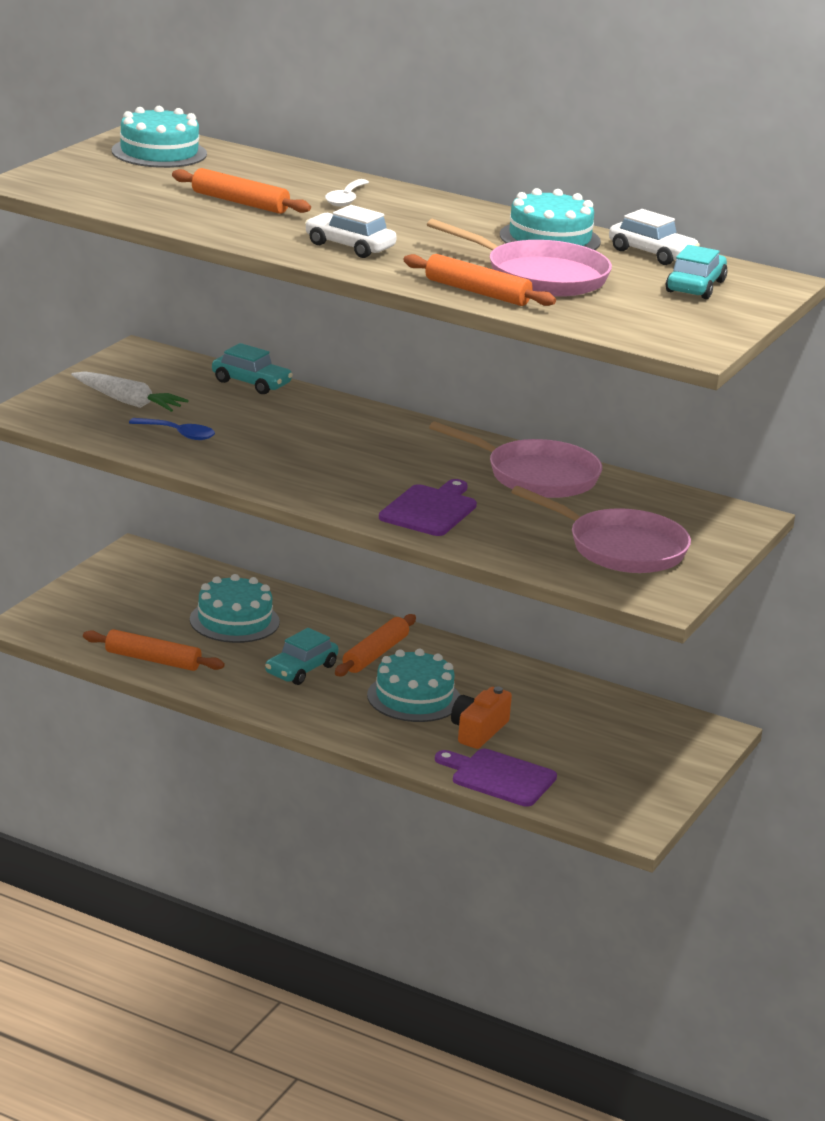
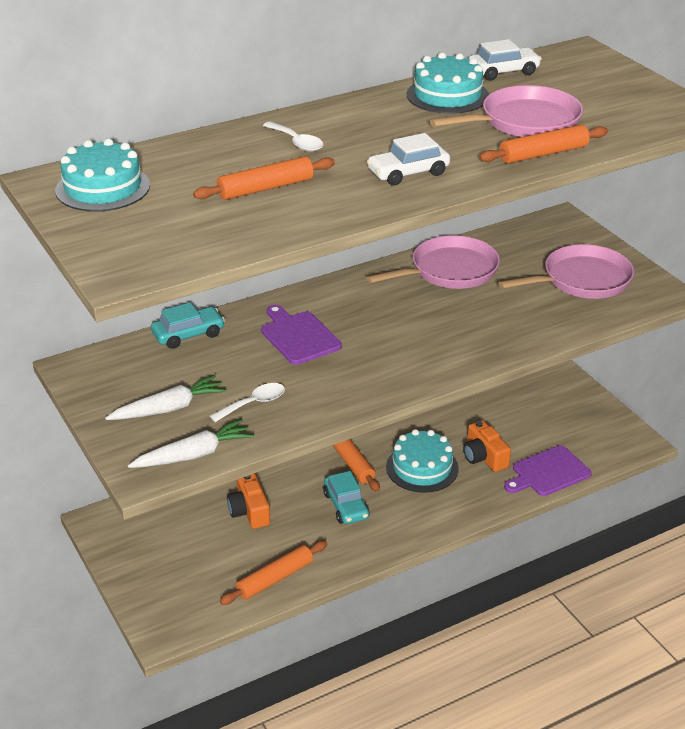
camera: 55 degrees left, 10 degrees up
(74, 427) = (193, 455): none -> white carrot
(178, 434) = (254, 403): blue spoon -> white spoon
(234, 621) = (249, 511): turquoise cake -> orange camera
(430, 510) = (474, 334): purple cutting board -> purple cutting board (298, 336)
(695, 286) = (578, 78): turquoise car -> none

